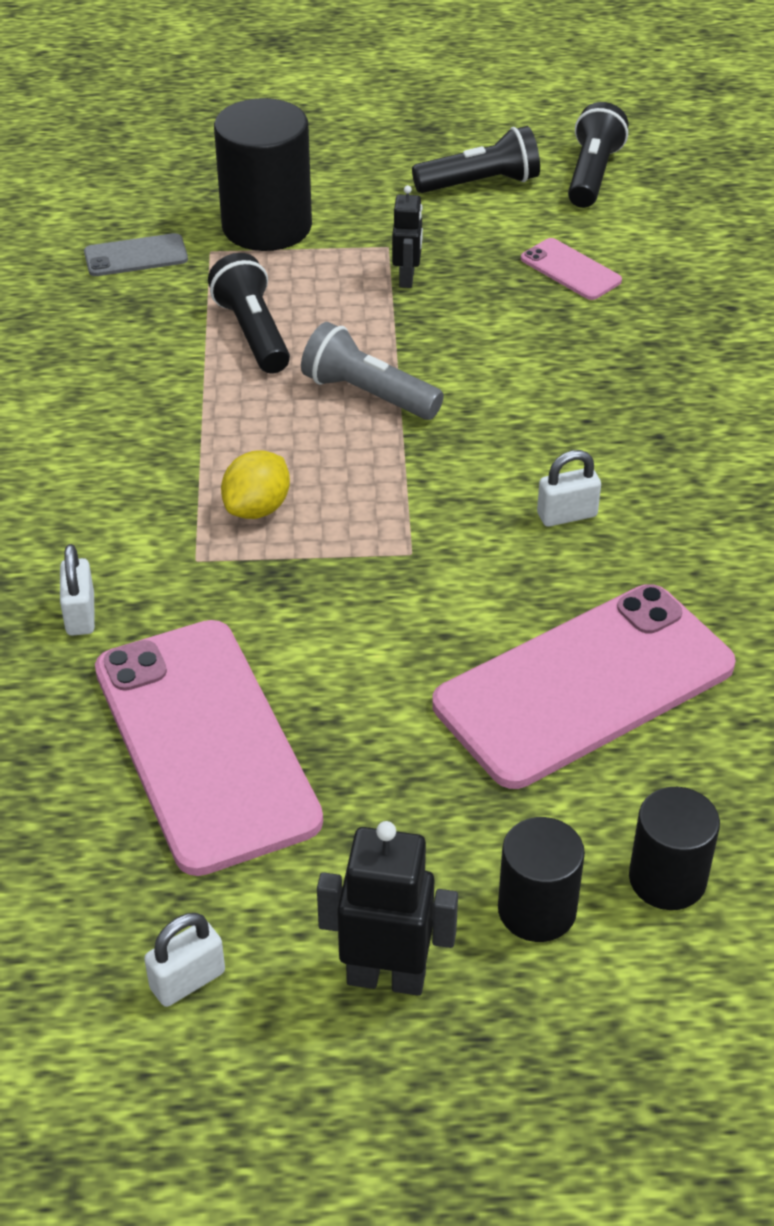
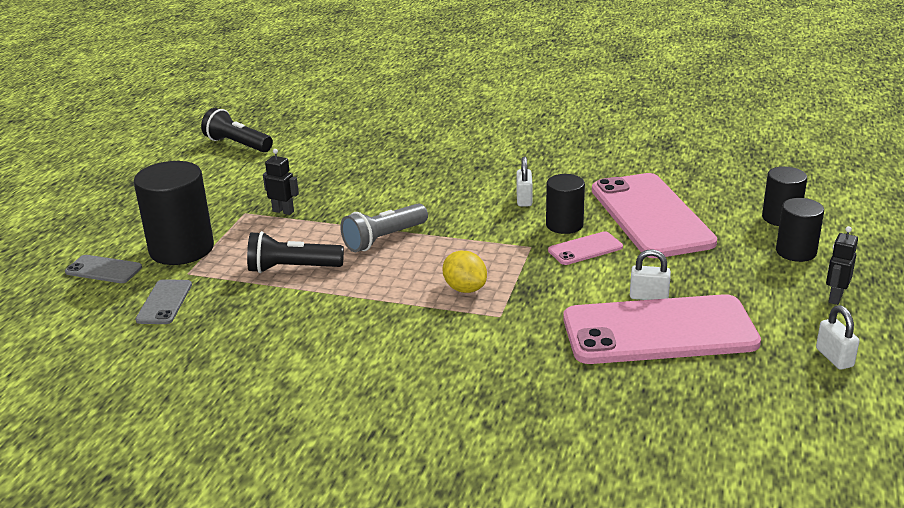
camera: 70 degrees left, 15 degrees down
(80, 615) = (530, 364): white padlock -> white padlock (649, 297)
(194, 185) = (103, 270): none -> grey phone
(386, 977) = (835, 297): black robot -> black robot, size x0.62
(480, 184) = (211, 176): black flashlight -> none
(499, 579) = (564, 225): none -> black cylinder
(570, 270) = (320, 165): pink phone -> pink phone (585, 249)

